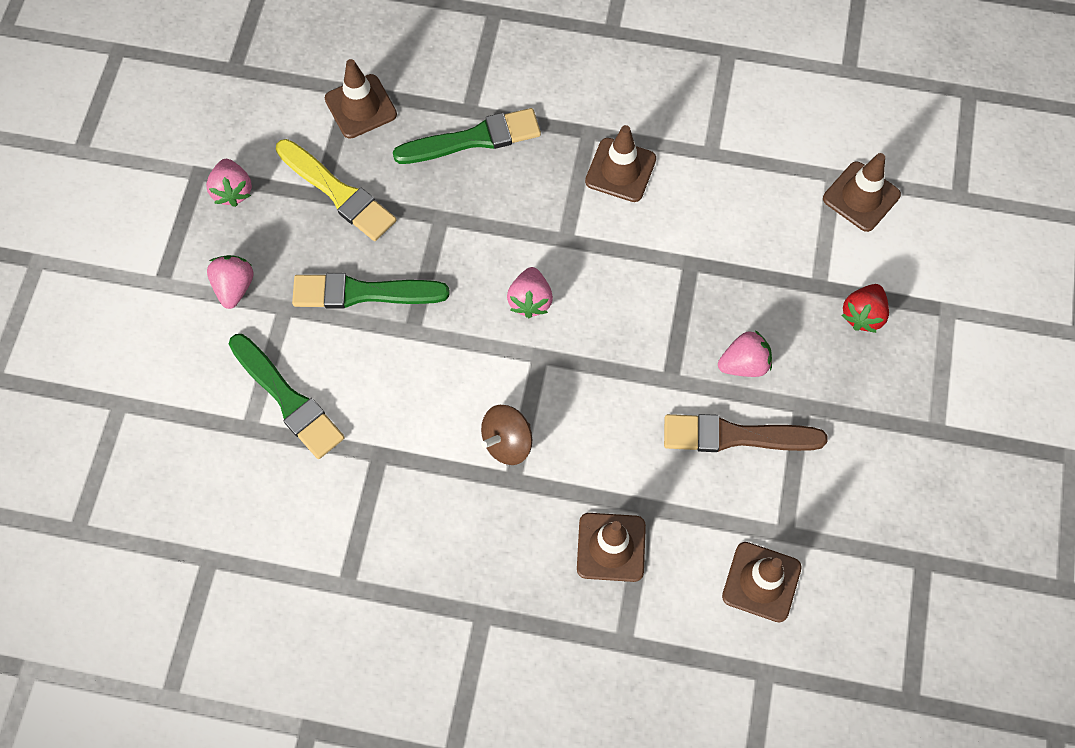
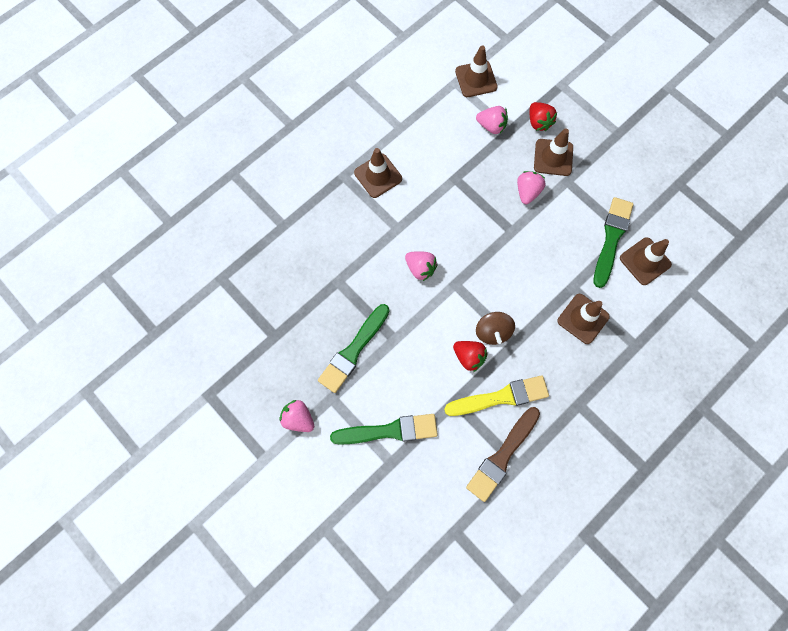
camera: 55 degrees left, 5 degrees up
(232, 191) = (236, 382): pink strawberry -> pink strawberry (491, 126)
(338, 193) = (281, 325): yellow brush -> yellow brush (501, 397)
(360, 107) = (236, 279): brown traffic cone -> brown traffic cone (553, 157)
(451, 434) = (469, 357): none -> red strawberry
(474, 139) = (303, 234): green brush -> green brush (611, 238)
(735, 436) = (562, 222): brown brush -> brown brush (502, 456)

